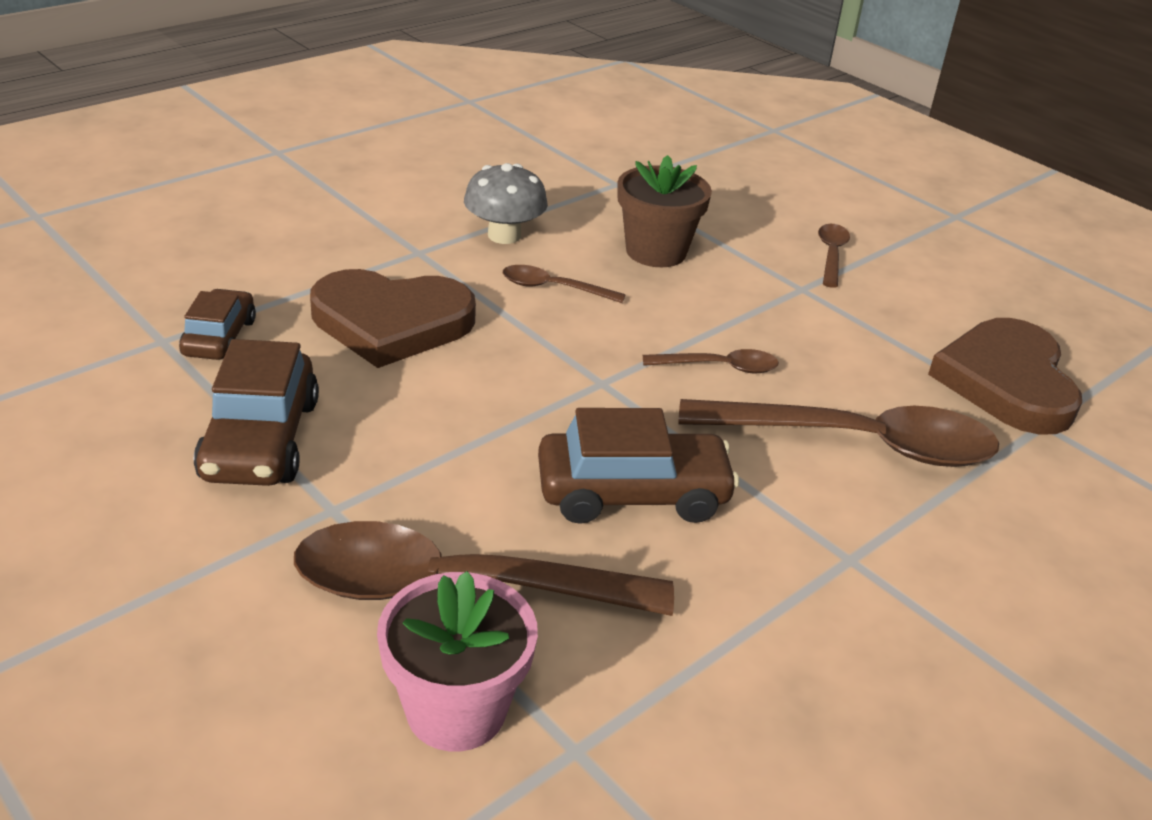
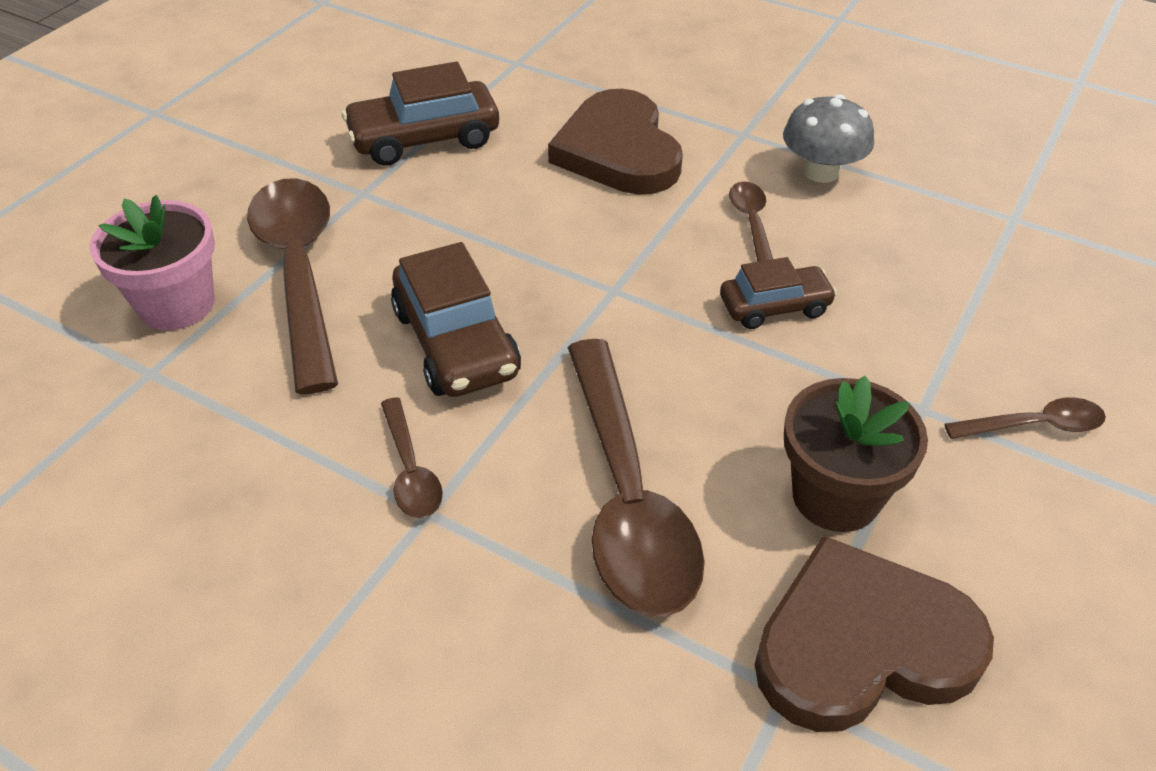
camera: 75 degrees right, 10 degrees up
(219, 338) = (536, 83): brown car -> brown car (774, 307)
(656, 252) = (890, 276): brown flower pot -> brown flower pot (835, 496)
(719, 367) = (697, 365): brown spoon -> brown spoon (410, 470)

